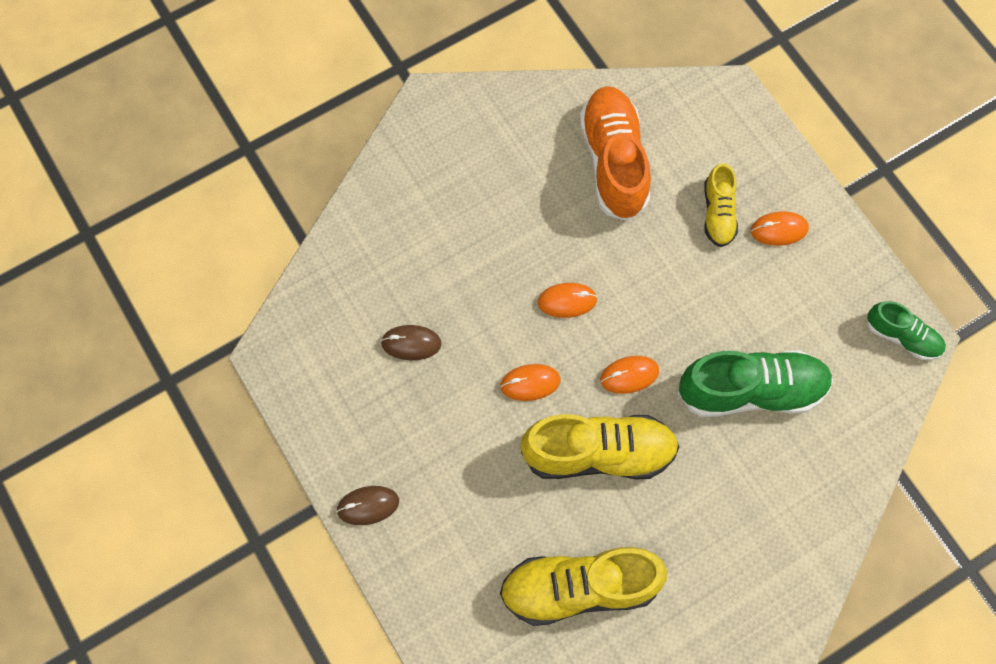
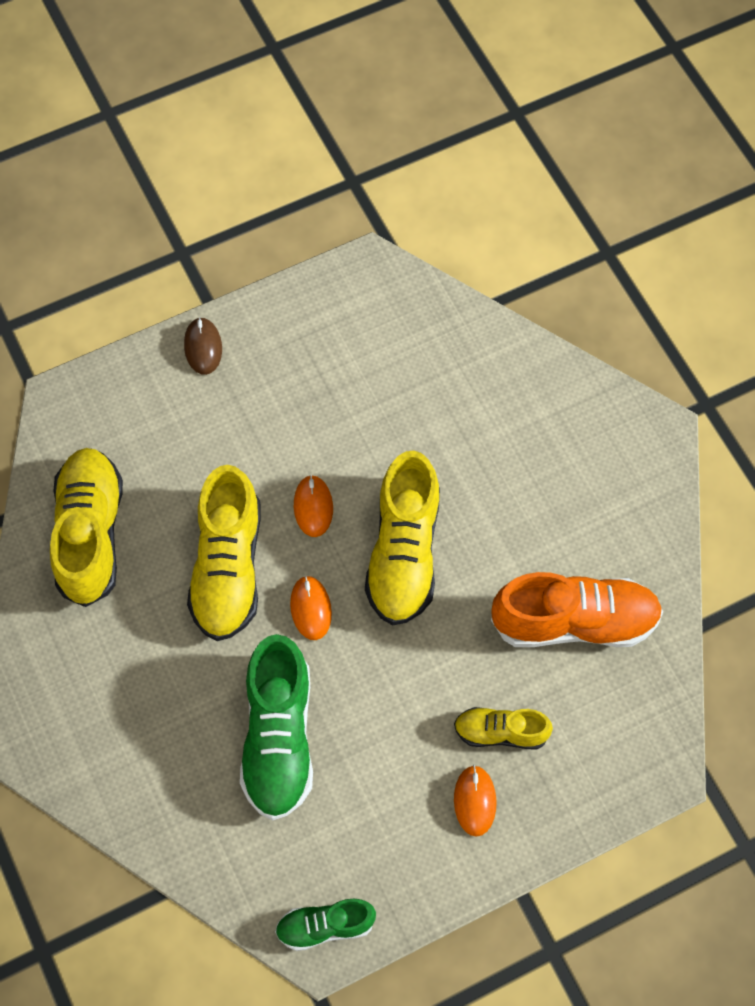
camera: 95 degrees right, 5 degrees down
(411, 343) = (369, 395): brown mouse -> none
(567, 301) = (404, 553): orange mouse -> yellow shoe
(902, 336) = (325, 926): green shoe -> green shoe turned 45 degrees clockwise

